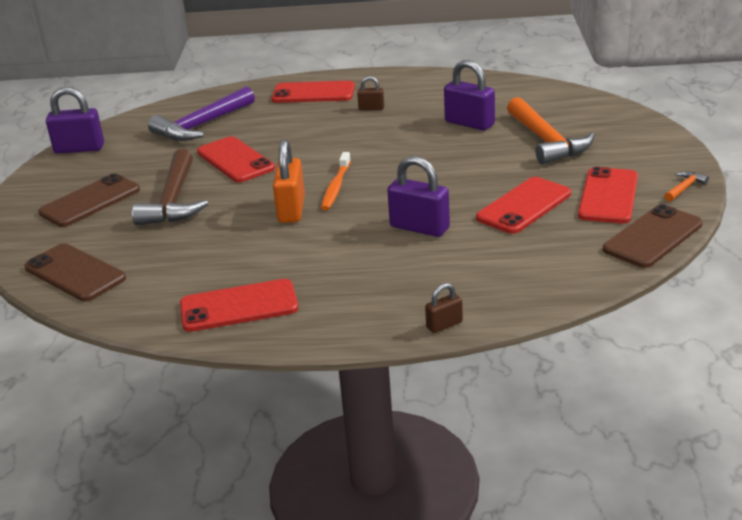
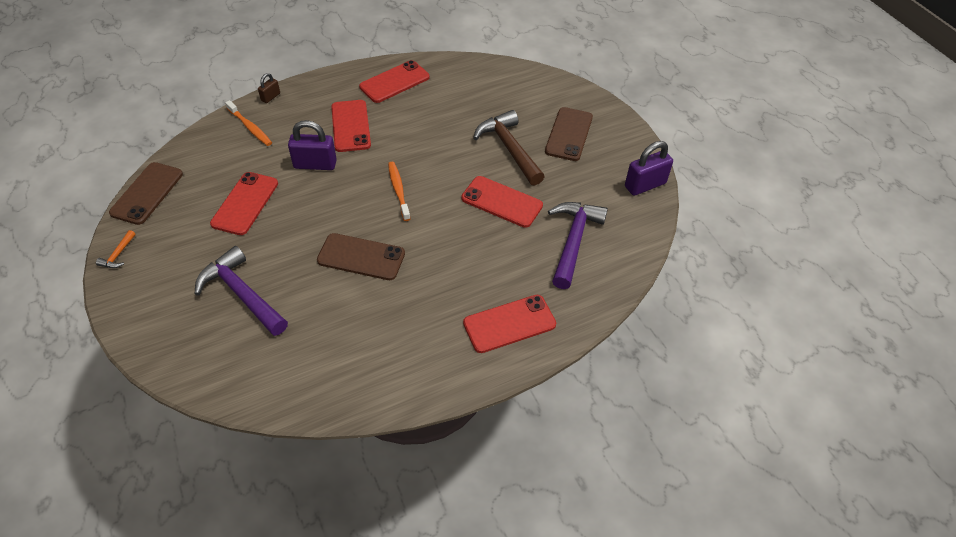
camera: 150 degrees right, 20 degrees up
(75, 273) = (512, 80): brown phone -> brown phone (361, 257)
(291, 210) = (416, 160): orange padlock -> none
(371, 108) = (432, 309): brown padlock -> none
(469, 123) = (323, 306): purple padlock -> none
(492, 287) = (250, 127): none -> orange toothbrush
(547, 141) = (241, 293): orange hammer -> purple hammer
(608, 196) = (180, 230): red phone -> red phone (351, 126)

